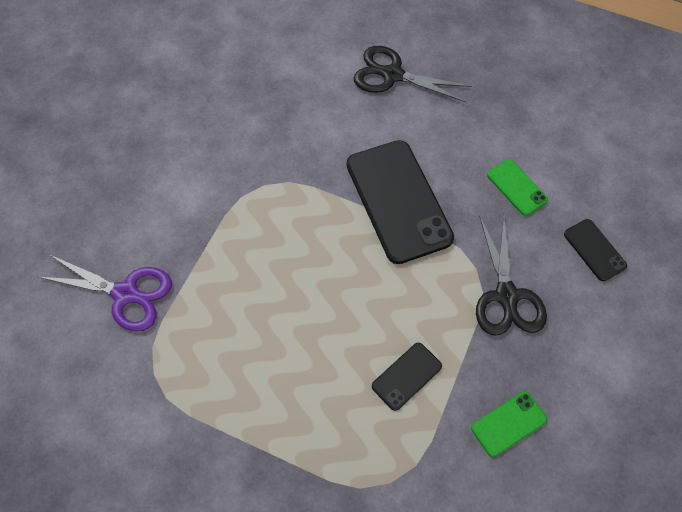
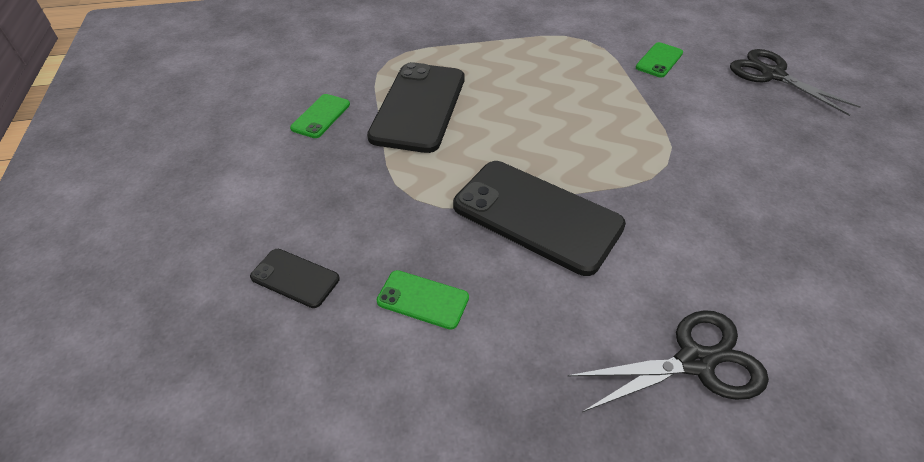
camera: 145 degrees right, 15 degrees down
(125, 293) = (659, 60): purple scissors -> green phone
(406, 376) = (419, 107): black phone -> black phone, size x2.11
(506, 295) = (370, 191): black scissors -> black scissors (772, 75)

